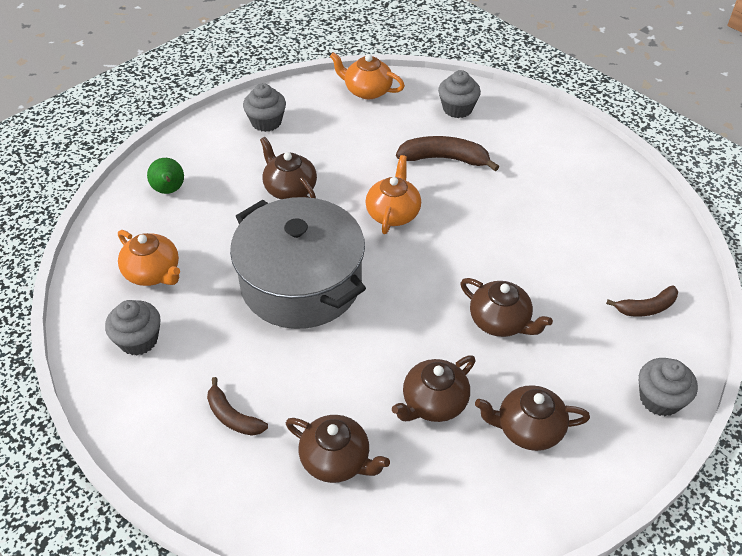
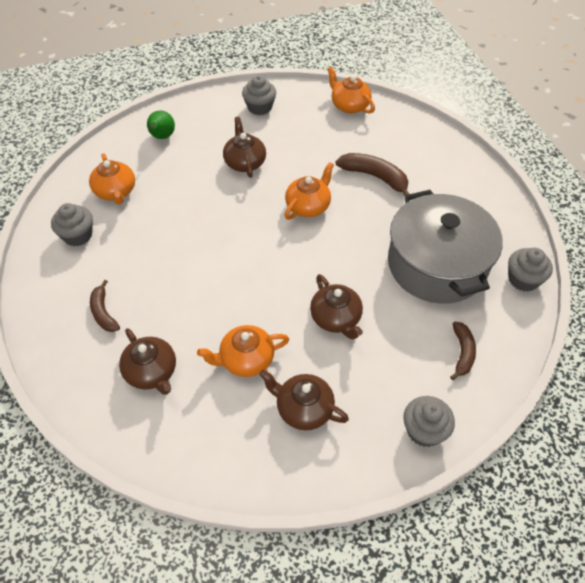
camera: 25 degrees right, 5 degrees up
(301, 283) = (209, 235): grey pot -> grey pot (437, 265)
(433, 403) = (246, 360): brown teapot -> orange teapot
(457, 109) = (411, 141): grey cupcake -> grey cupcake (523, 279)
(646, 308) = (462, 353): brown banana -> brown banana turned 90 degrees counterclockwise

